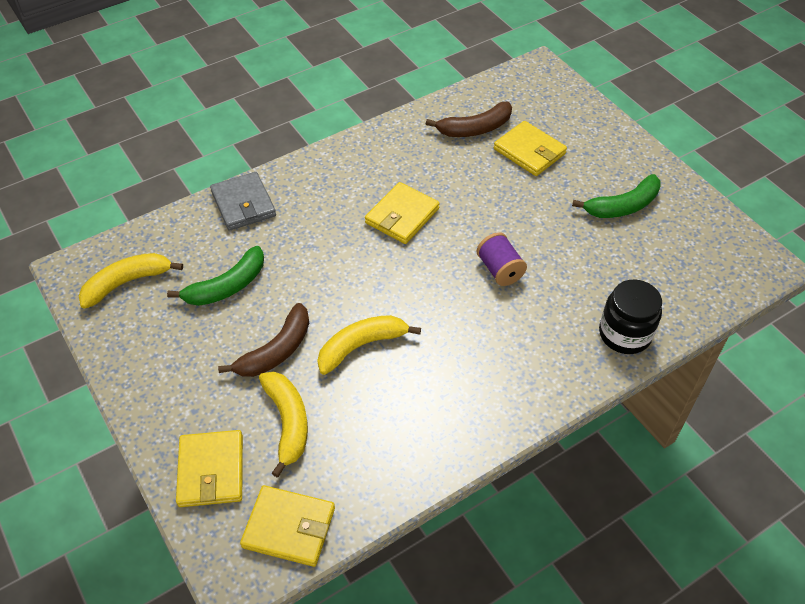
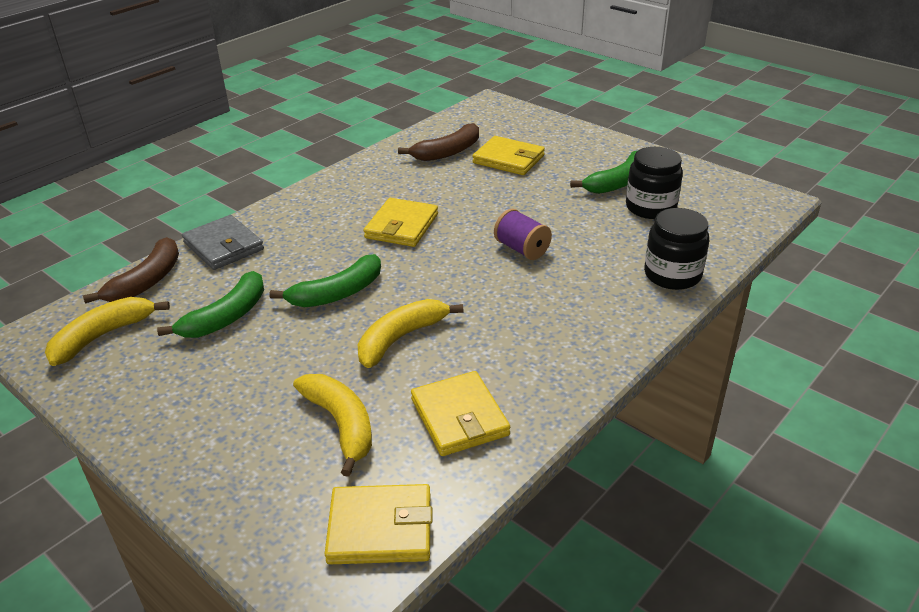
camera: 15 degrees left, 15 degrees down
(211, 470) = (261, 493): yellow wallet -> yellow wallet (459, 417)
(276, 351) = (304, 362): brown banana -> brown banana (147, 281)
(323, 283) = (337, 293): none -> green banana
(641, 246) = (650, 207): none -> black jar

